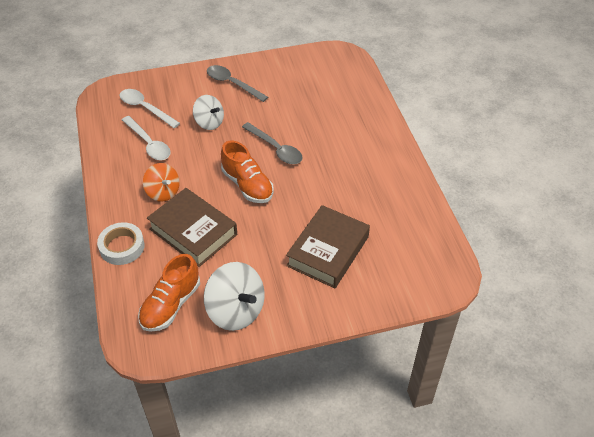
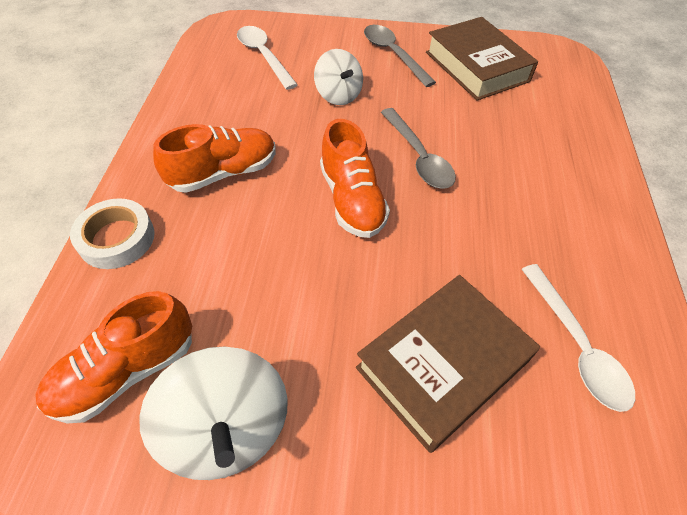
camera: 20 degrees right, 5 degrees up
(148, 144) = (242, 101): white spoon -> white spoon (576, 346)
(163, 192) = (223, 173): orange spinning top -> orange shoe
(193, 231) = (233, 249): brown book -> brown book (477, 66)

